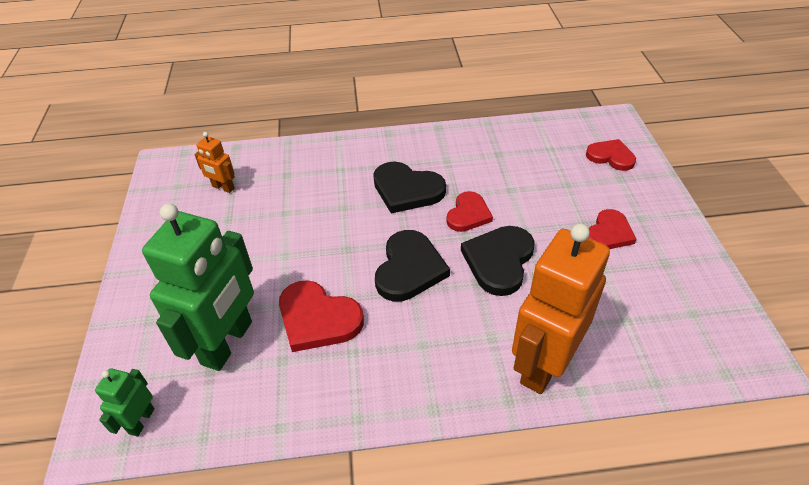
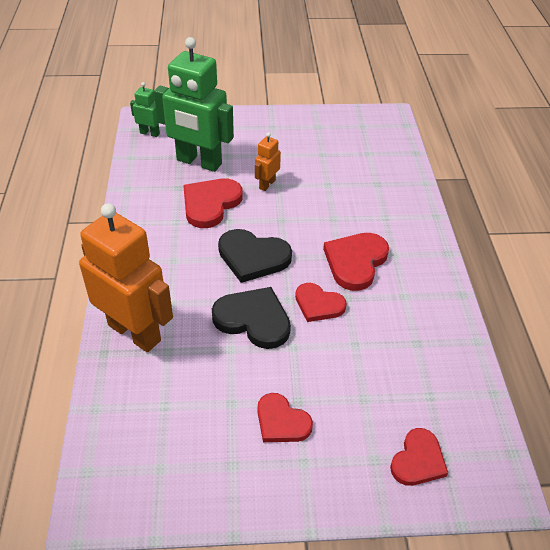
camera: 90 degrees right, 0 degrees up
(223, 188) = (360, 149): orange robot -> orange robot (267, 184)
(407, 190) = (355, 262): black heart -> red heart

